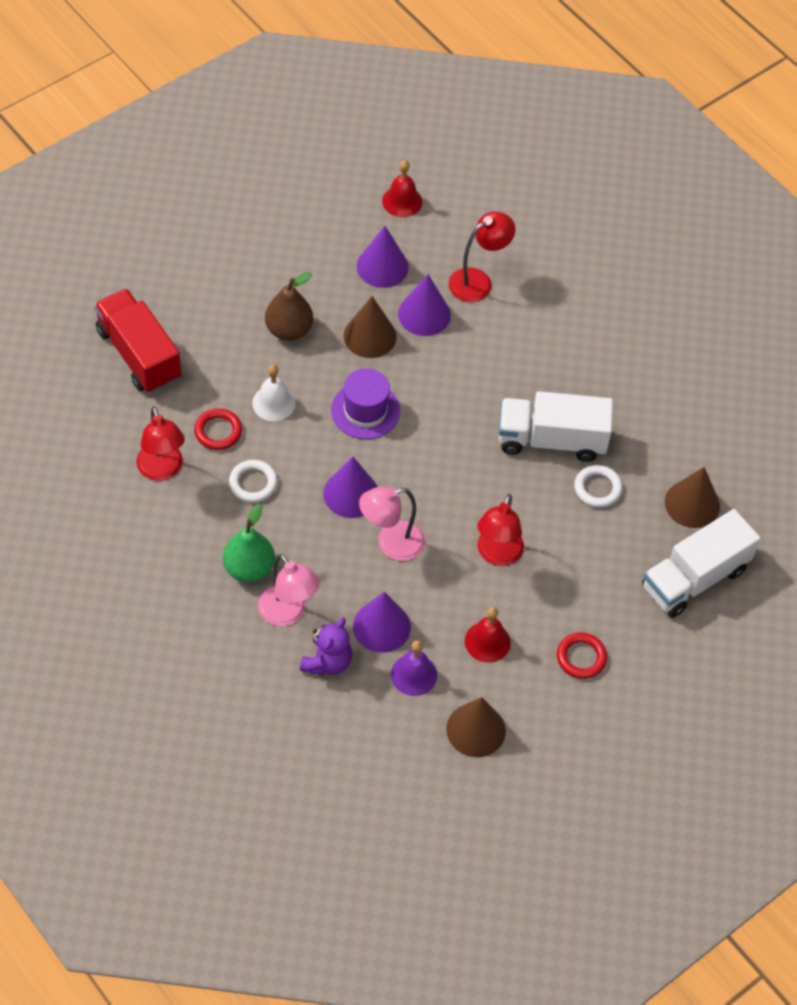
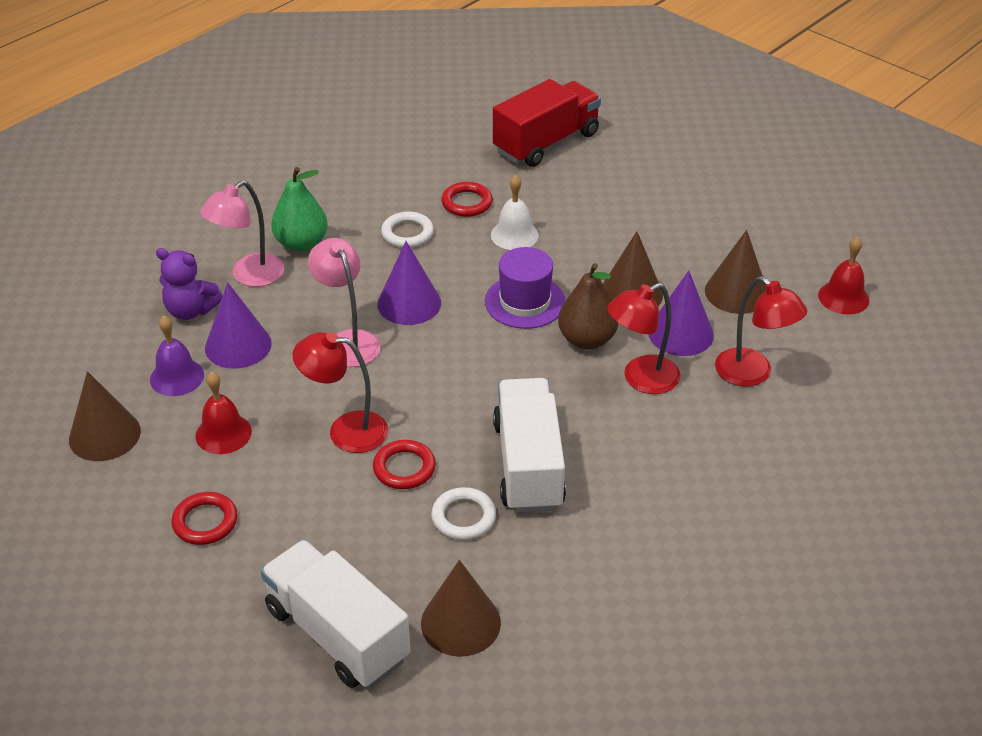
camera: 85 degrees right, 15 degrees down
(162, 470) = (410, 174): red lamp -> red lamp (641, 379)
(289, 330) = (616, 234): brown pear -> brown pear (587, 340)
(382, 266) = (736, 292): purple cone -> brown cone
(543, 520) = (404, 468): none -> red ring

